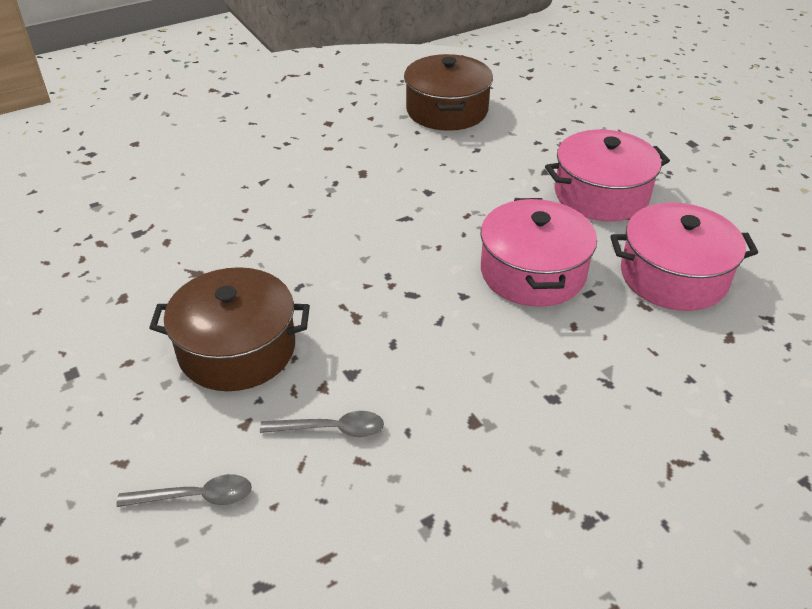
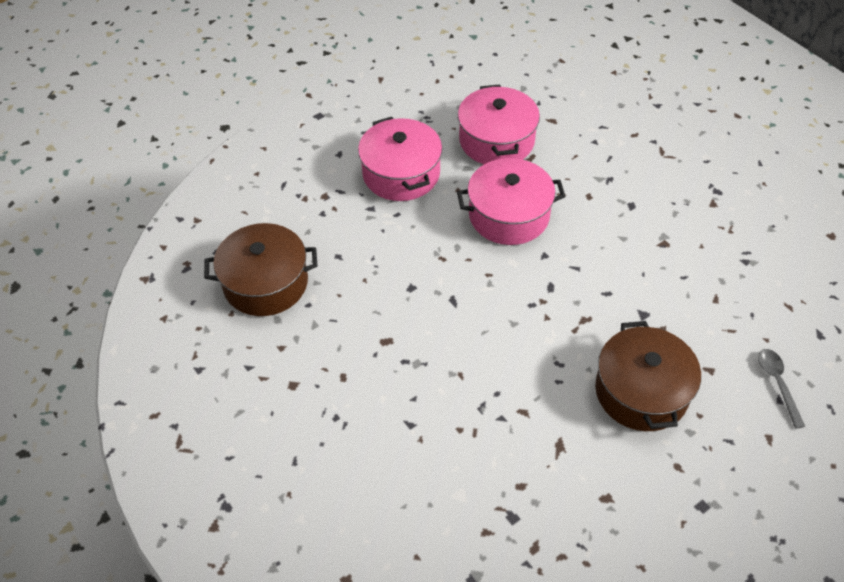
camera: 95 degrees left, 10 degrees up
(331, 429) = (697, 318): grey spoon -> none

